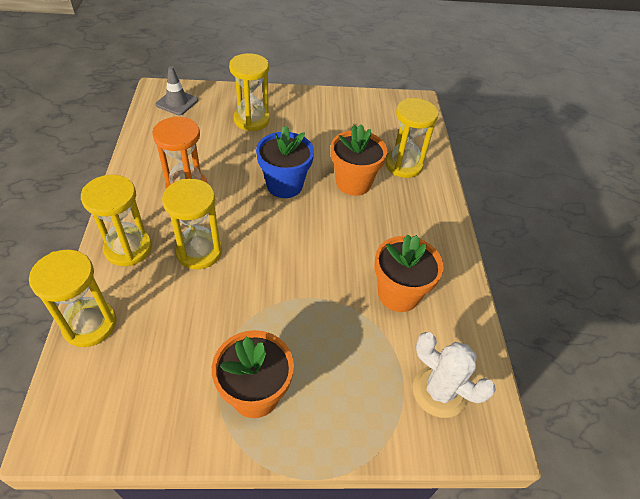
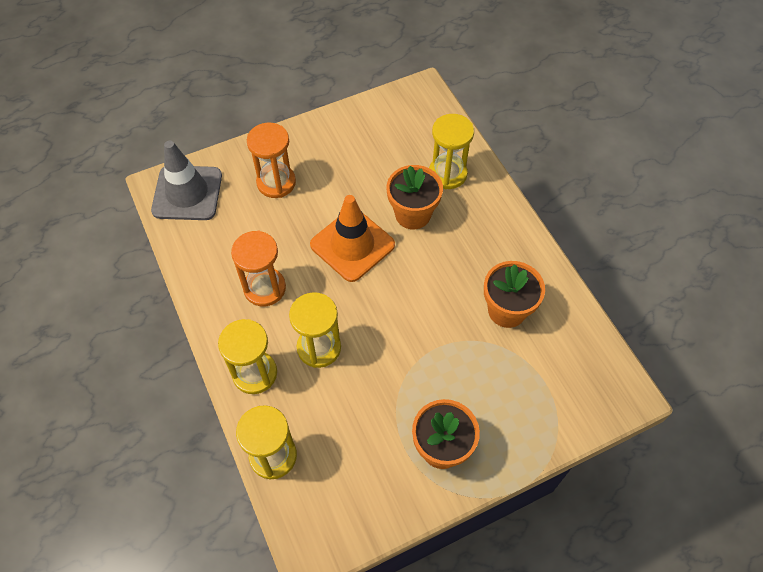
camera: 20 degrees left, 10 degrees up
(177, 102) = (187, 193): grey traffic cone -> grey traffic cone, size x1.74
(251, 120) = (276, 182): yellow hourglass -> orange hourglass
(284, 185) = (352, 245): blue flower pot -> orange traffic cone
(439, 391) = (576, 380): white cactus -> none

